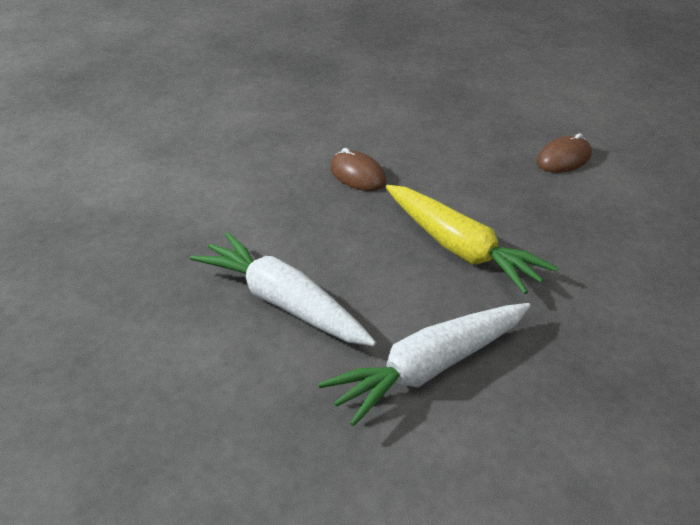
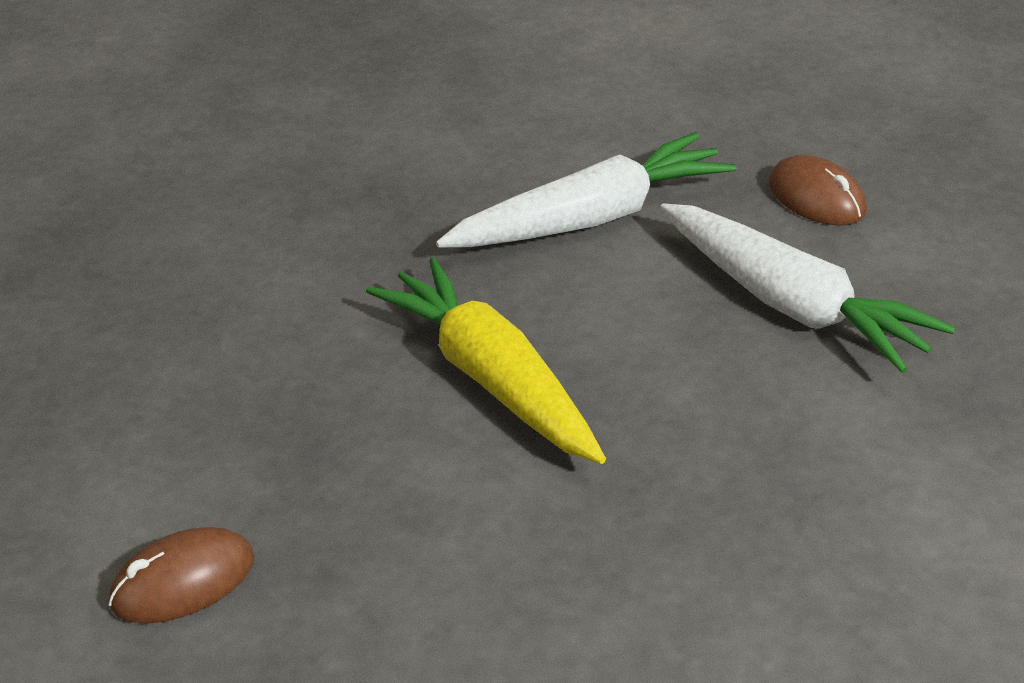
camera: 170 degrees left, 0 degrees up
(357, 175) = (655, 559): brown mouse -> brown mouse (816, 197)

